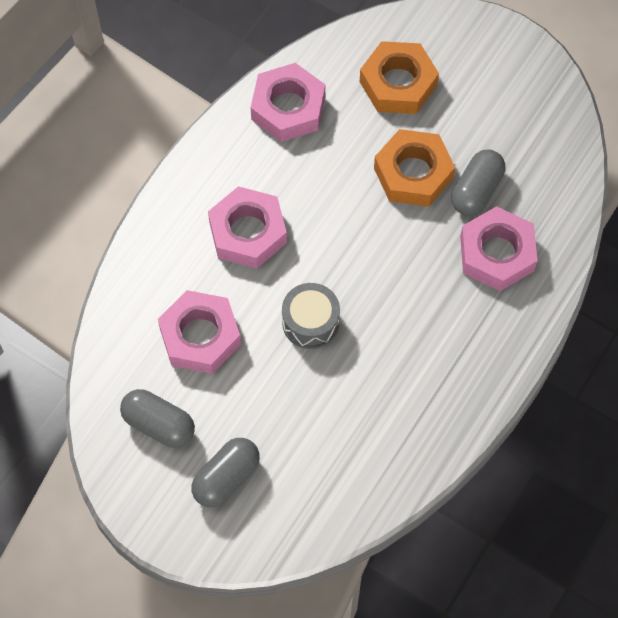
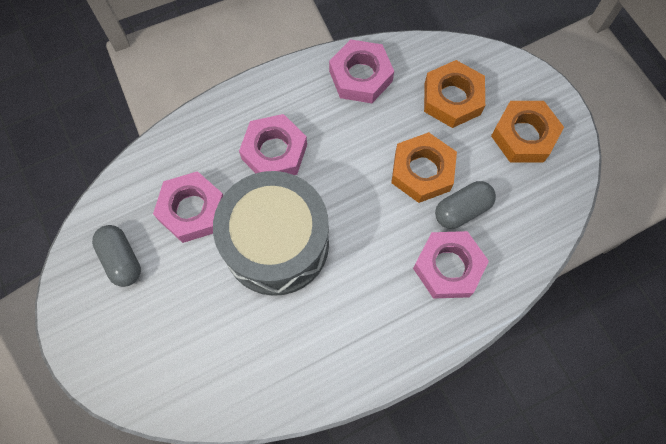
camera: 30 degrees right, 5 degrees up
(226, 478) = (141, 328): grey capsule -> none
(310, 322) = (276, 243): grey drum -> grey drum, size x2.19
(493, 85) = (524, 136): none -> orange nut

